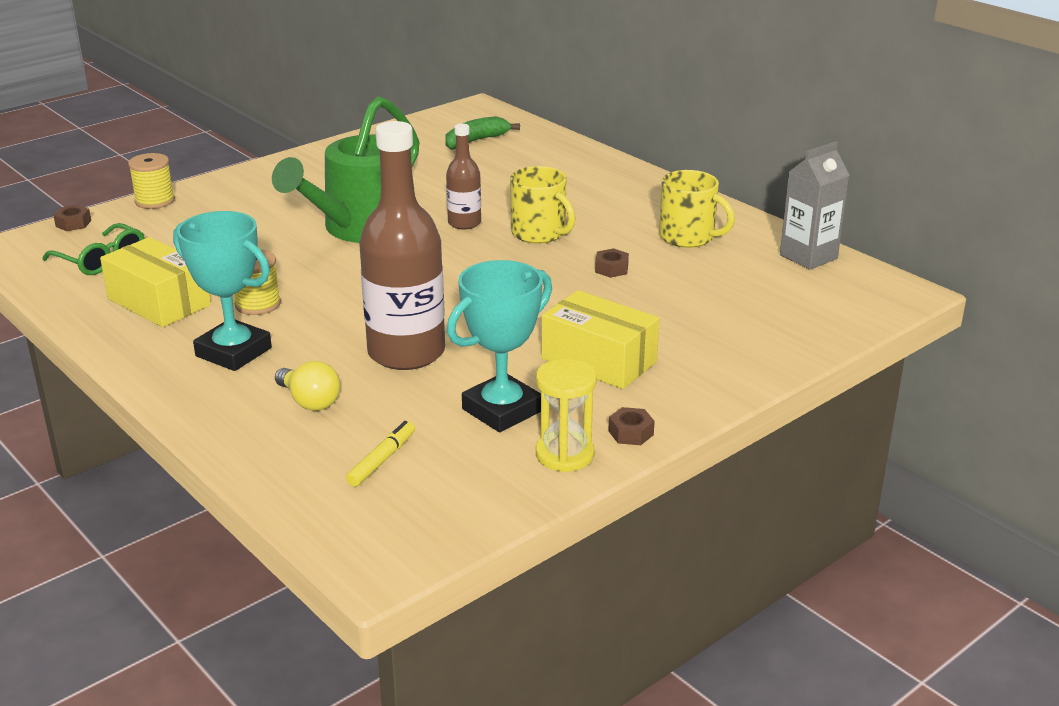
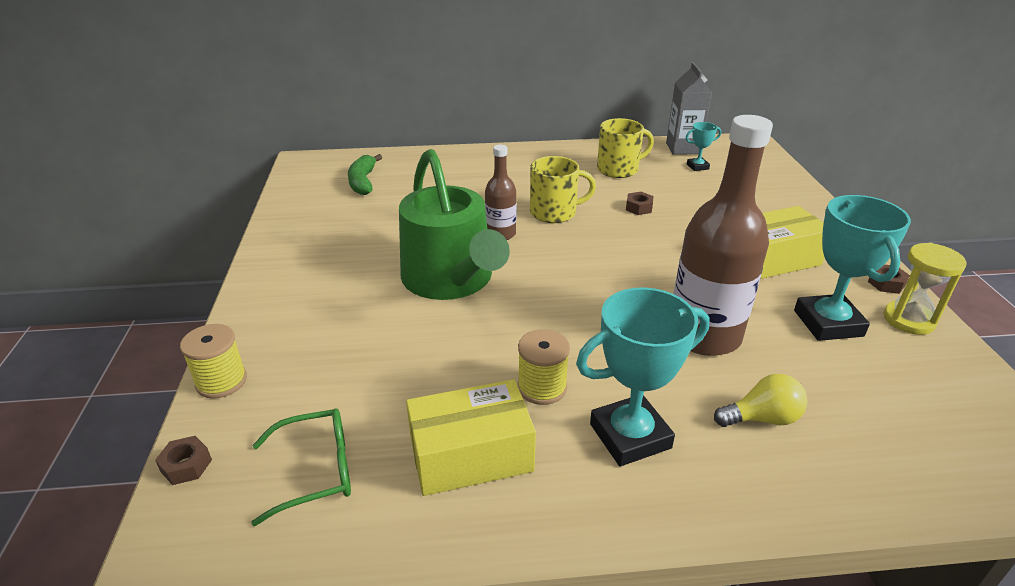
camera: 55 degrees left, 5 degrees up
(382, 460) = (888, 411): yellow marker -> none
(769, 276) = (697, 166): none -> turquoise trophy

